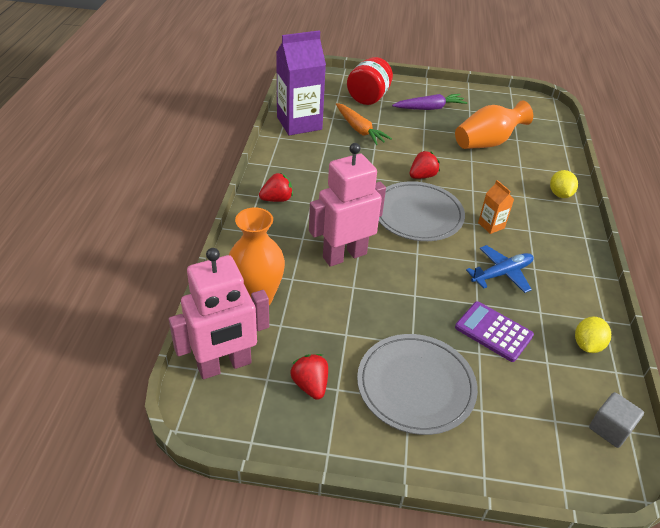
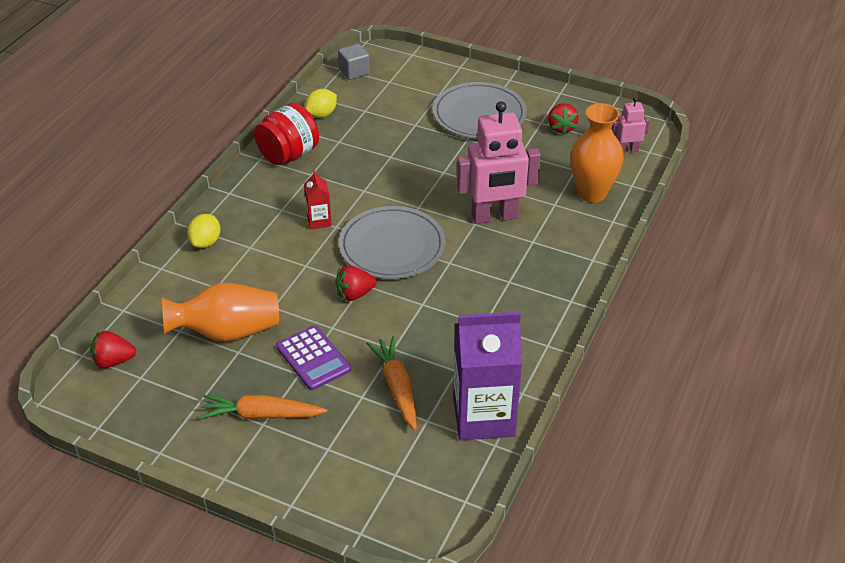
camera: 160 degrees left, 0 degrees up
(224, 365) = (627, 150): pink robot -> pink robot, size x0.50
(277, 199) = (549, 292): red strawberry -> red strawberry (113, 361)
(368, 97) = (347, 458): red jar -> red jar (288, 155)
(429, 108) = (262, 415): purple carrot -> orange carrot
(491, 225) = (319, 221): orange carton -> red carton
(493, 331) = (392, 135): purple calculator -> purple calculator (313, 358)
(501, 274) = (348, 175): blue plane -> none

